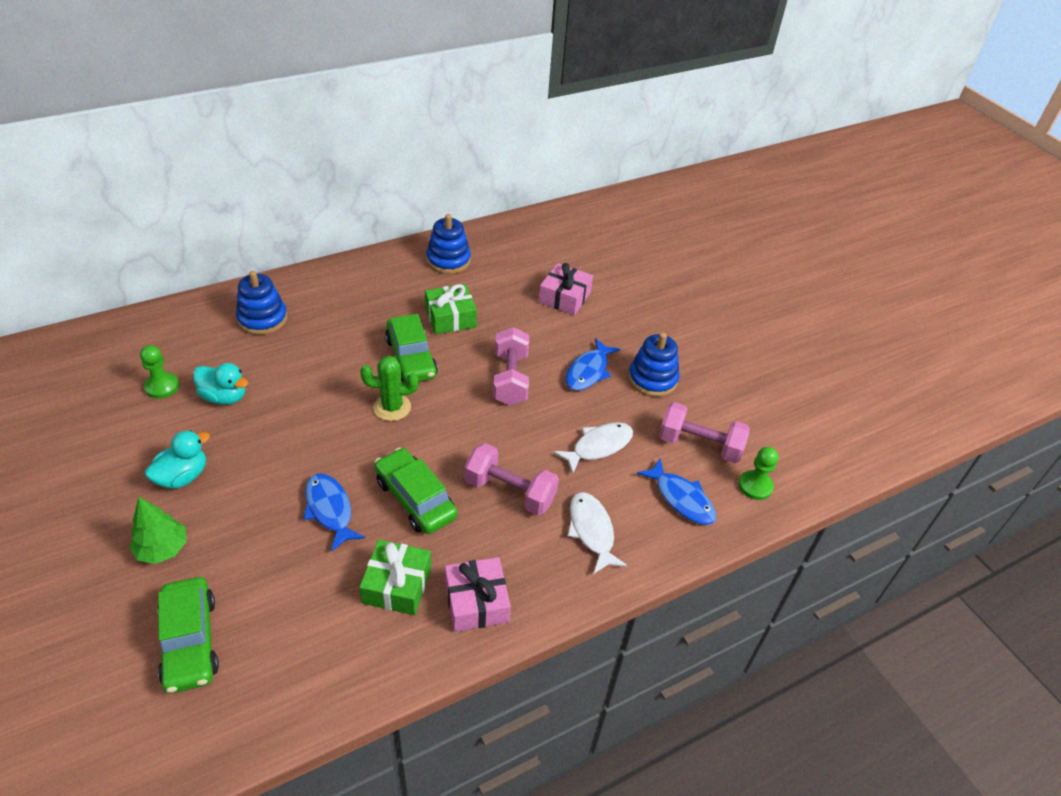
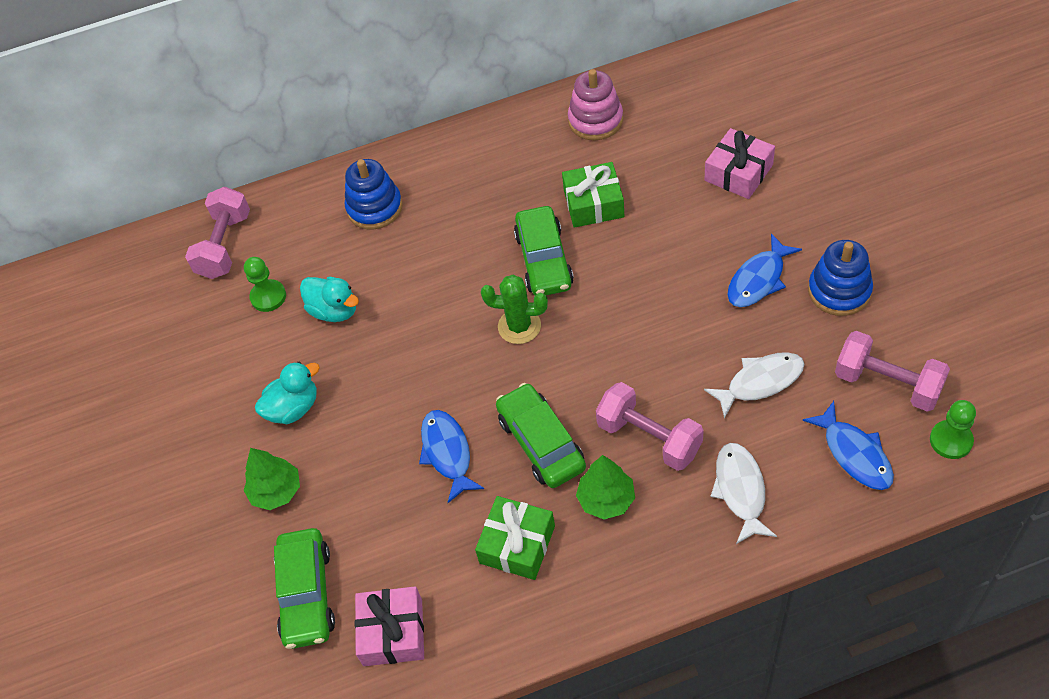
camera: 20 degrees right, 10 degrees up
(448, 260) = (595, 120): blue stacking toy -> pink stacking toy
(476, 543) = (606, 499): none -> green tree
(476, 602) = (602, 569): pink gift -> pink gift (393, 632)
(510, 379) = (660, 290): pink dumbbell -> pink dumbbell (224, 246)

